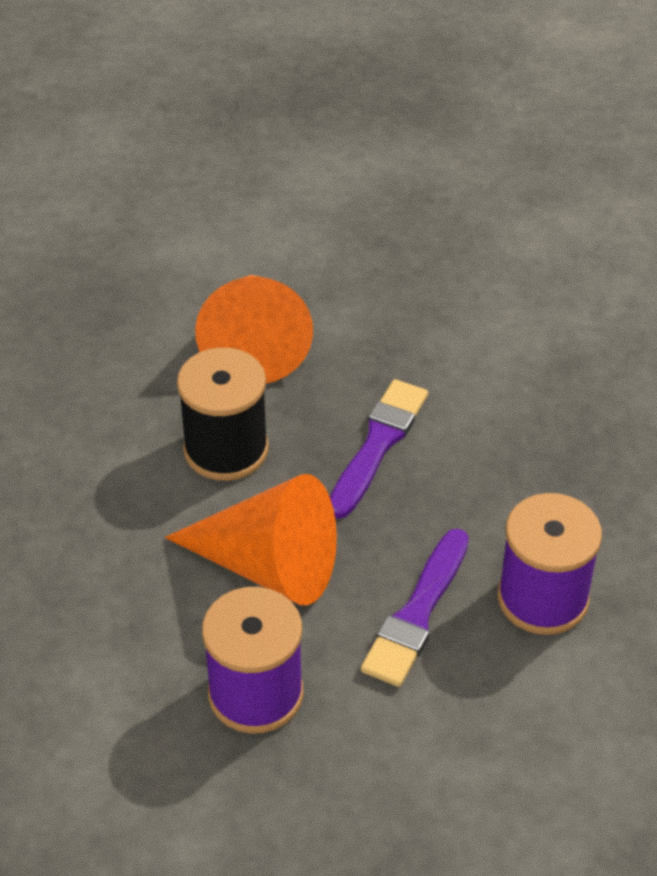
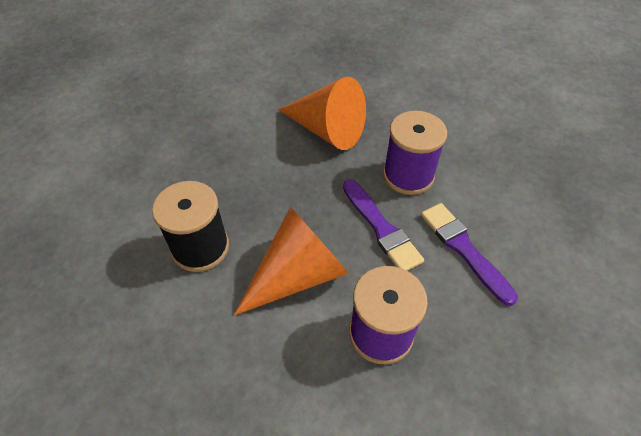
camera: 55 degrees left, 5 degrees up
(254, 344) = (143, 193): orange cone -> orange cone (327, 130)
(378, 444) = (262, 181): purple brush -> purple brush (463, 249)

